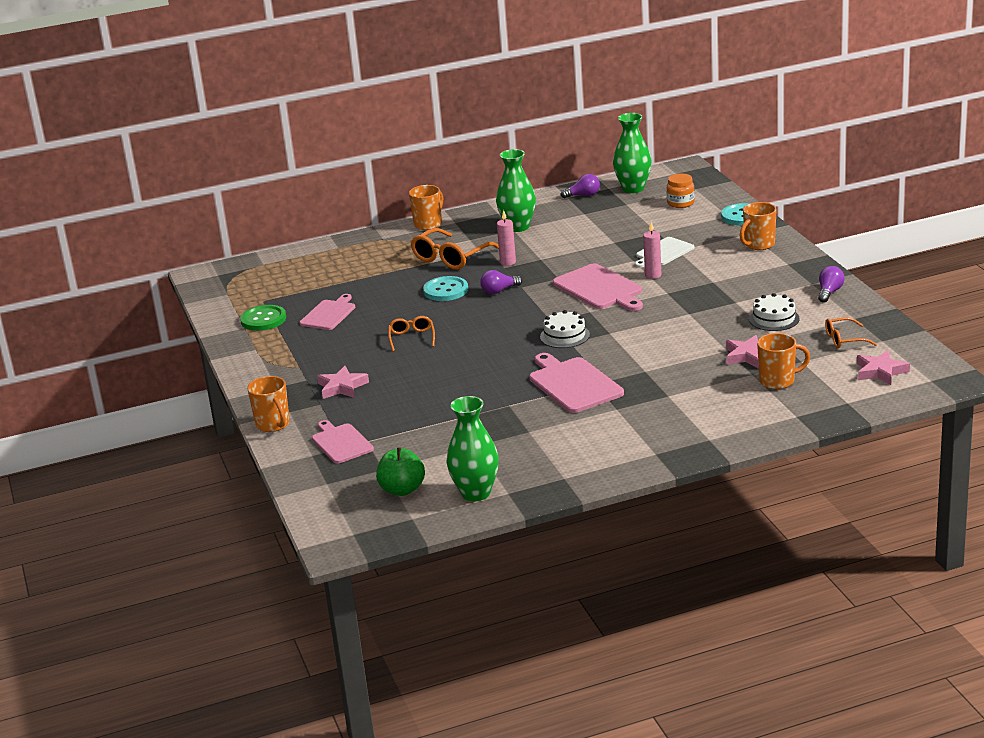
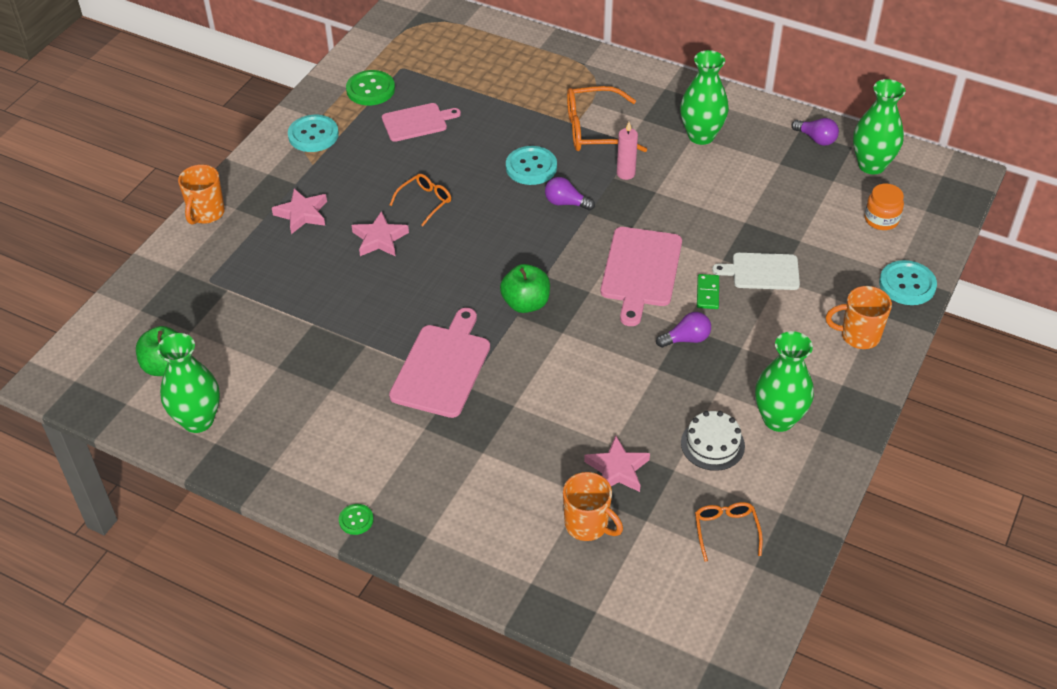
camera: 45 degrees right, 20 degrees up
(269, 356) = (313, 135): none -> turquoise button
(341, 442) = (211, 275): pink cutting board -> none
(428, 224) = (642, 74): orange mug -> none
(564, 336) = (526, 303): white cake -> green apple
(653, 275) = (707, 293): pink candle -> green domino
(658, 460) = (356, 520): none -> green button
(785, 292) = (778, 419): none -> green vase
(829, 292) = (816, 457): purple light bulb -> purple light bulb (686, 339)
(844, 339) = (726, 531): orange glasses -> orange glasses turned 45 degrees clockwise
(880, 372) = (686, 604): pink star -> pink star (379, 239)

